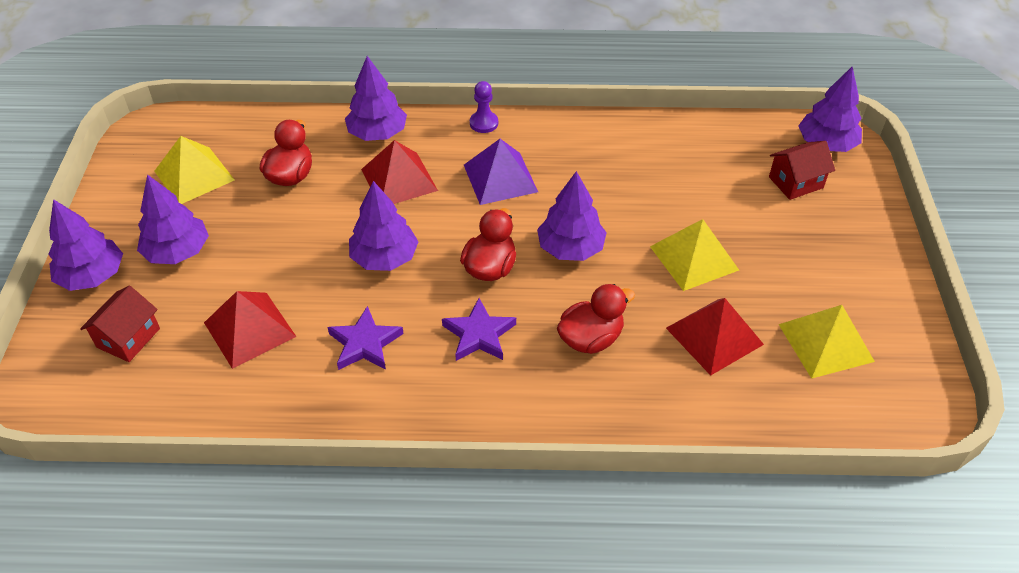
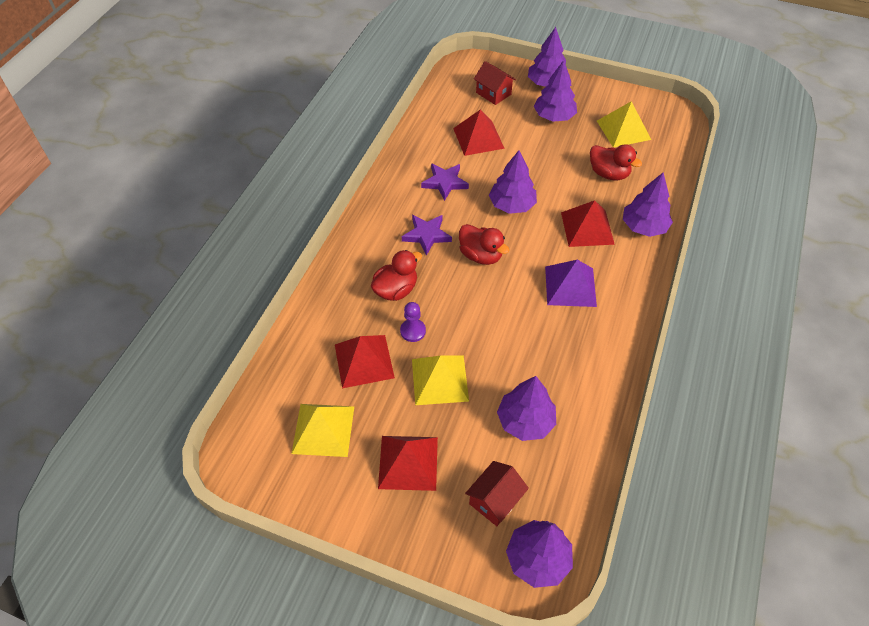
camera: 110 degrees right, 5 degrees up
(484, 123) = (640, 294): purple pawn -> purple pawn (413, 331)
(570, 248) = (481, 305): purple tree -> purple tree (525, 421)
(590, 339) = (396, 290): red duck -> red duck turned 120 degrees counterclockwise
(796, 182) = (495, 500): red house -> red house turned 45 degrees clockwise
(807, 256) = (408, 462): none -> red pyramid

